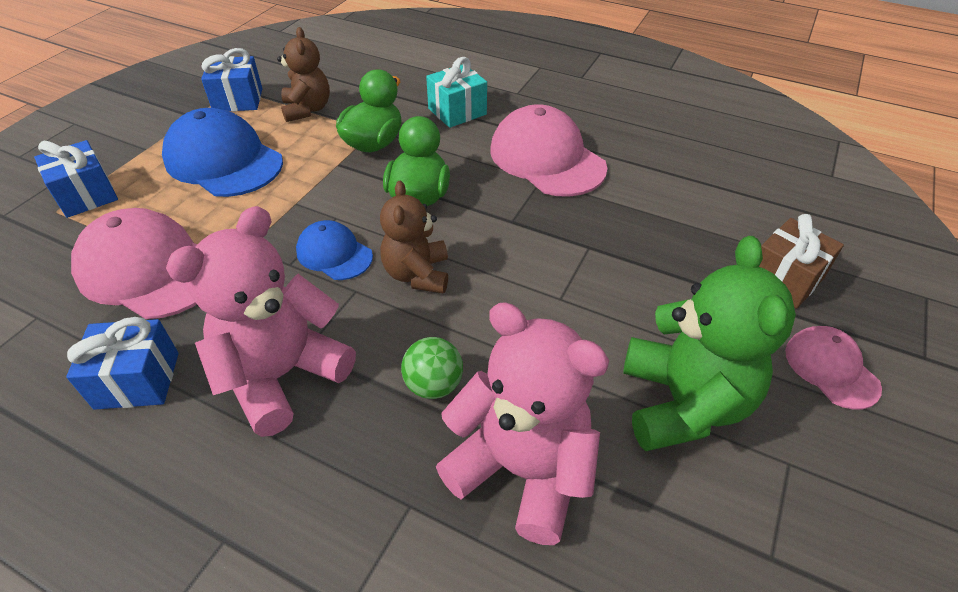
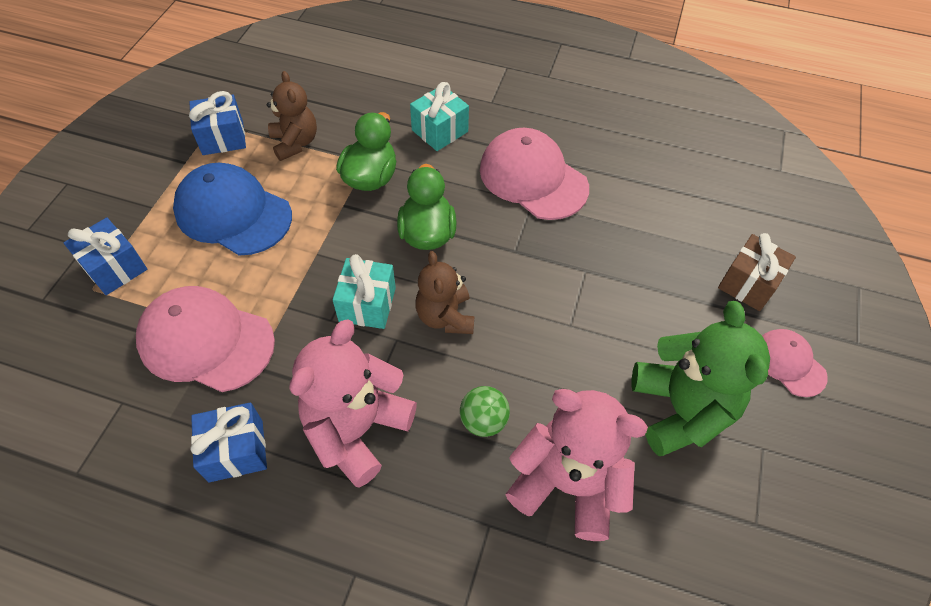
camera: 10 degrees left, 10 degrees up
(334, 254) = (367, 304): blue cap -> turquoise gift

